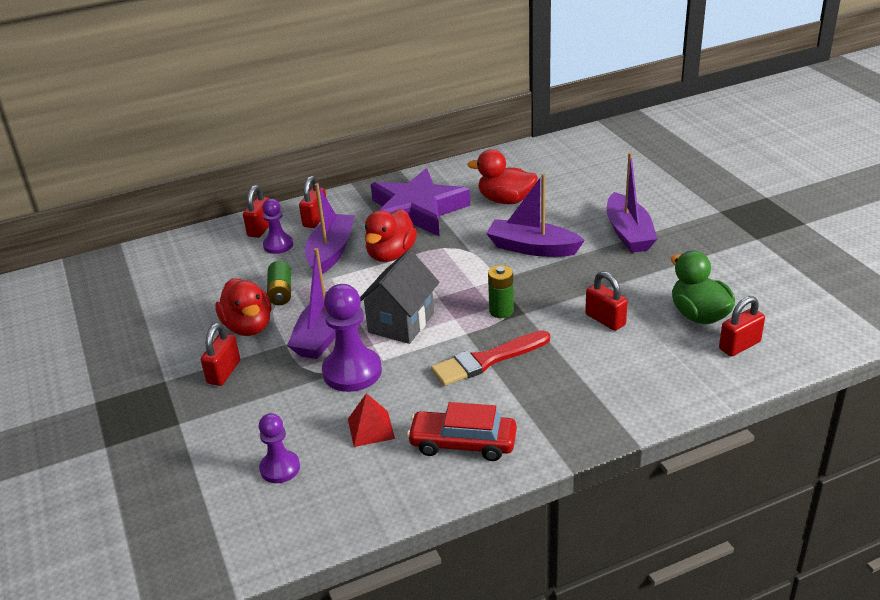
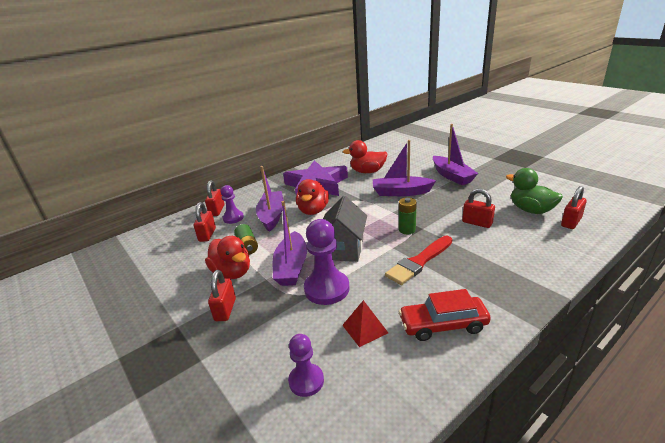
camera: 15 degrees left, 5 degrees down
(315, 219) = (252, 200): red padlock -> red padlock (207, 235)

